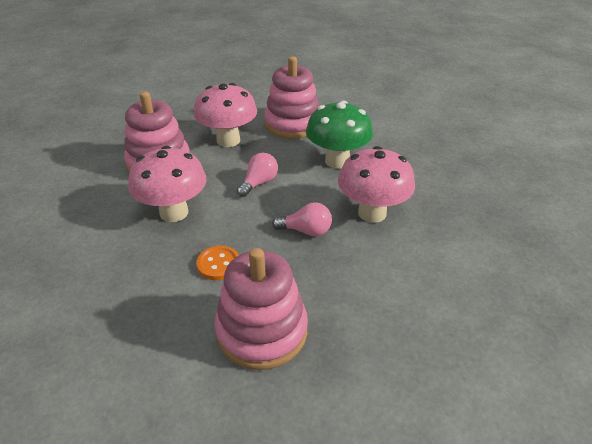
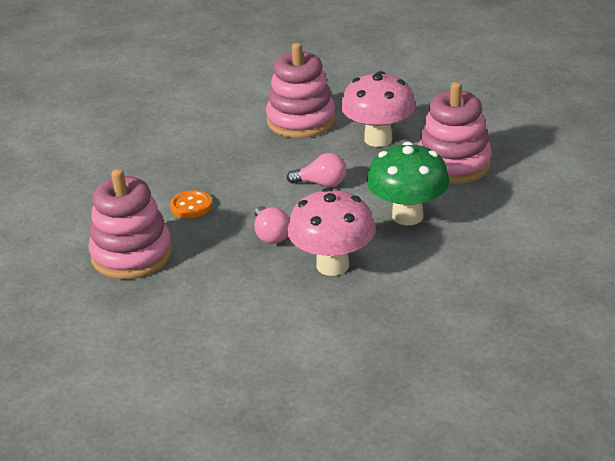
camera: 65 degrees right, 5 degrees down
(174, 212) = (238, 158): pink mushroom -> none

